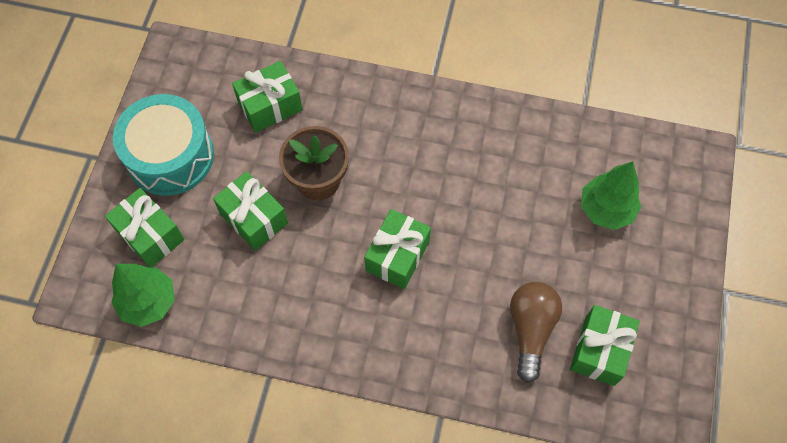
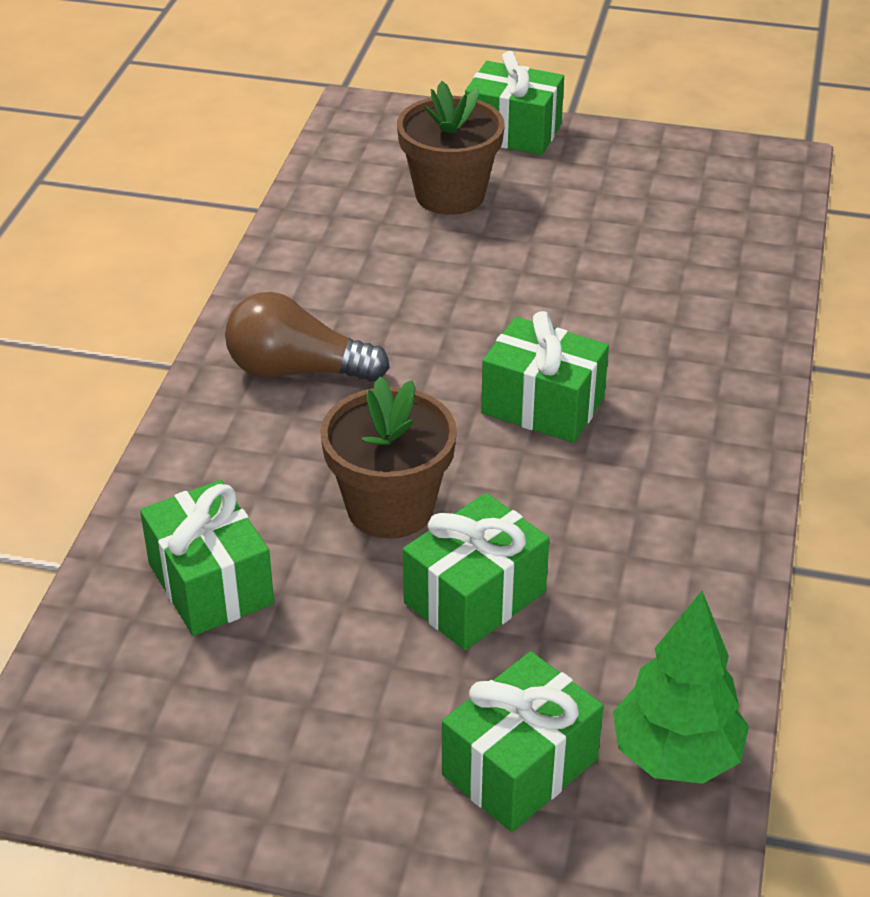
camera: 90 degrees left, 25 degrees down
(170, 156) = (321, 747): turquoise drum -> none
(530, 330) = (656, 271): brown light bulb -> brown light bulb (297, 371)
(599, 350) = (677, 212): green gift -> green gift (513, 132)
(606, 209) = (450, 195): green tree -> brown flower pot

